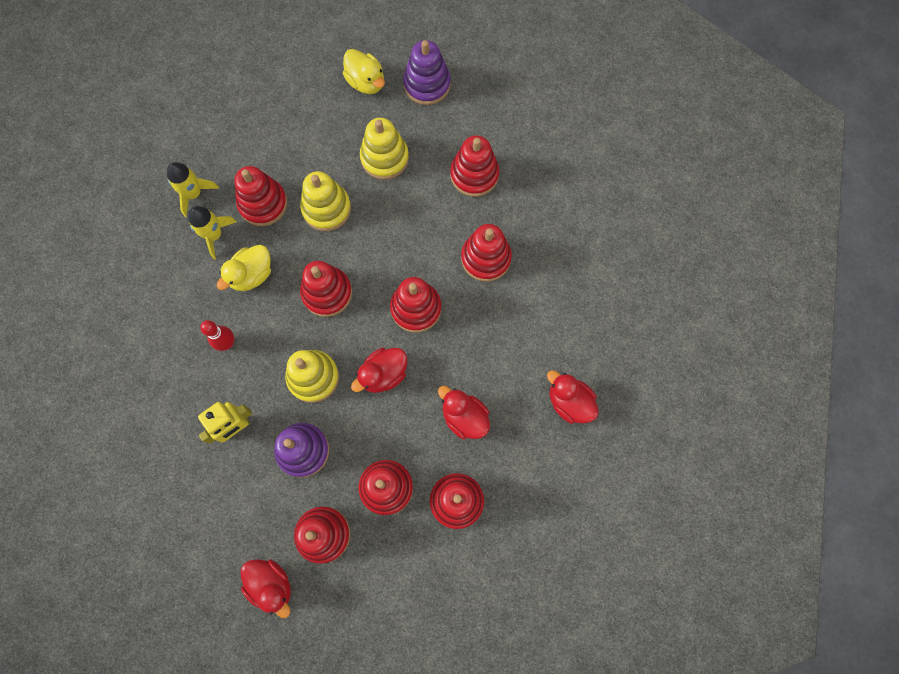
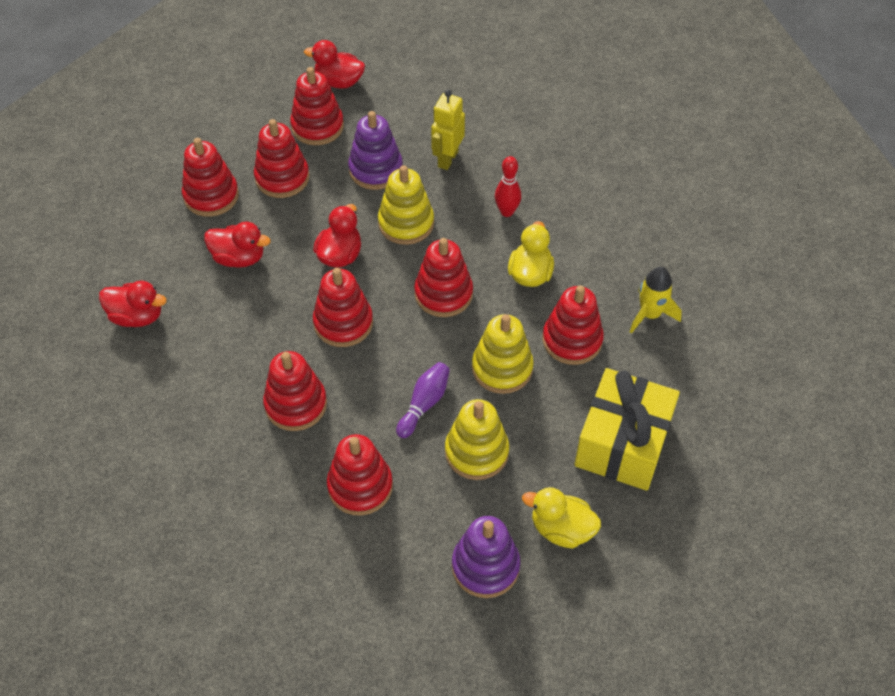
camera: 150 degrees right, 20 degrees down
(214, 235) = (596, 289): yellow rocket -> none
(287, 113) = (622, 443): none -> yellow gift
(397, 210) = (424, 404): none -> purple bowling pin

